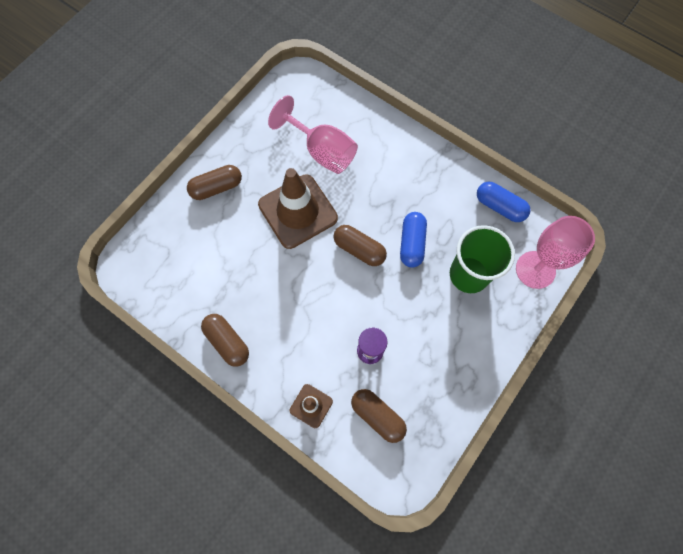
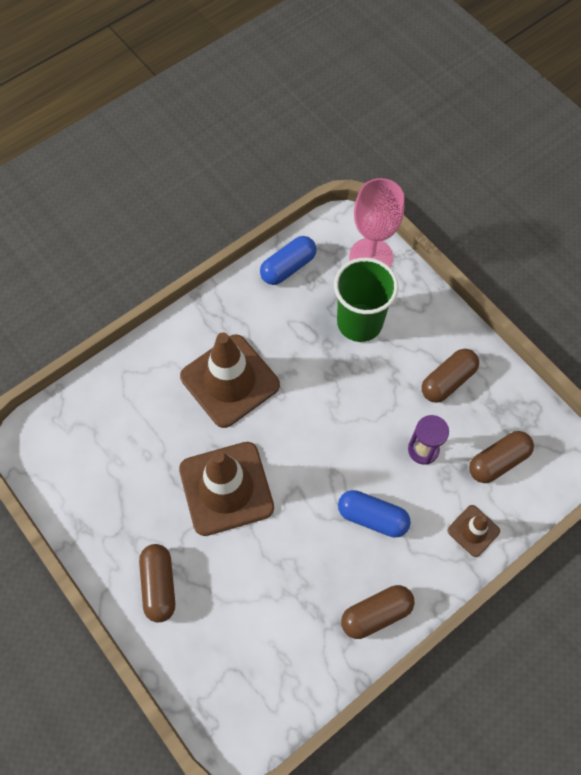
camera: 75 degrees left, 5 degrees down
(322, 151) = (152, 438): pink goblet -> none
(359, 249) = (297, 429): brown capsule -> brown capsule (448, 381)
(384, 190) = (230, 381): none -> brown traffic cone
(412, 243) = (306, 369): blue capsule -> blue capsule (372, 517)

